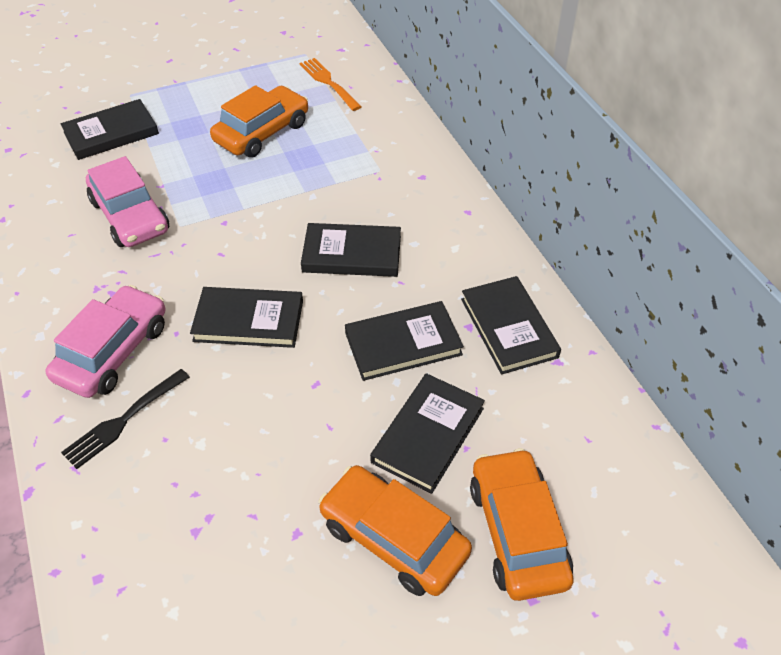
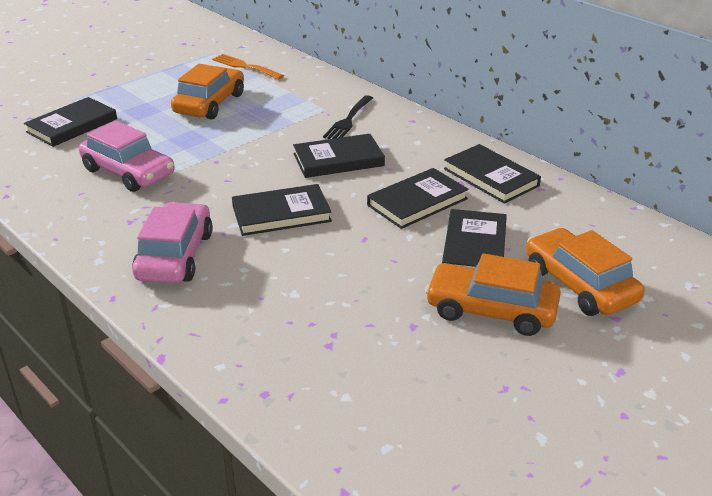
camera: 20 degrees left, 15 degrees down
(124, 419) = (216, 294): black fork -> black fork (348, 119)

